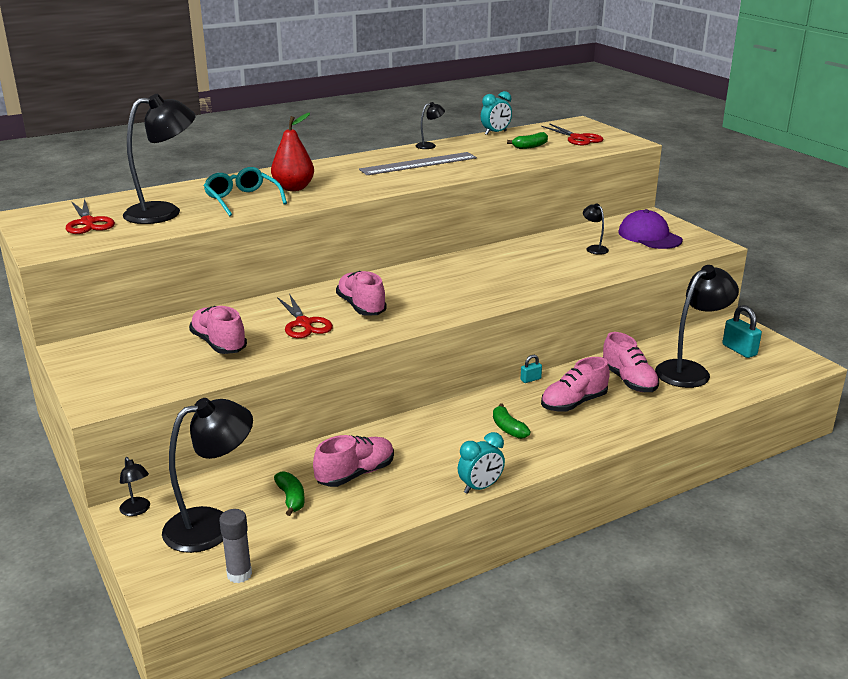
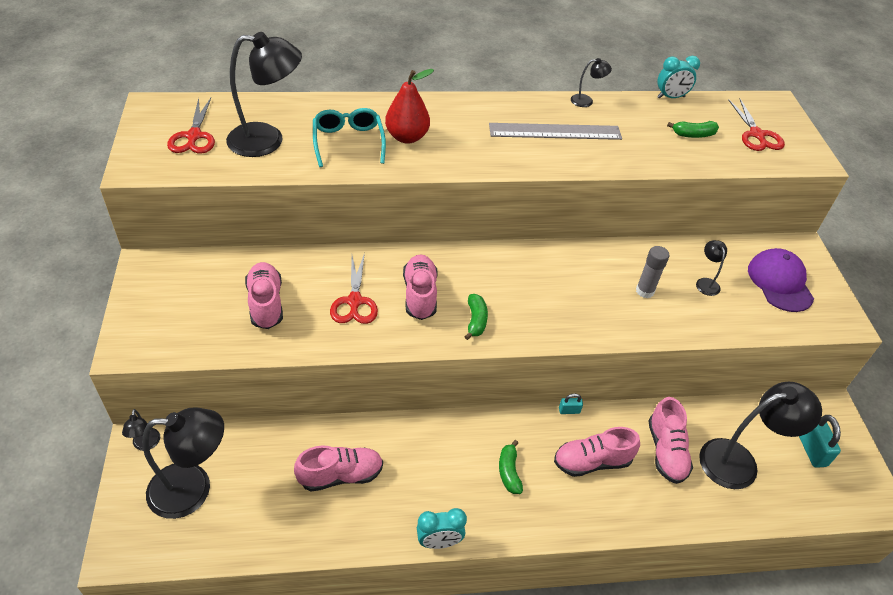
camera: 20 degrees right, 20 degrees up
(239, 574) = (182, 561): grey glue stick -> grey glue stick (645, 291)
(291, 498) = (271, 484): green banana -> green banana (476, 320)

